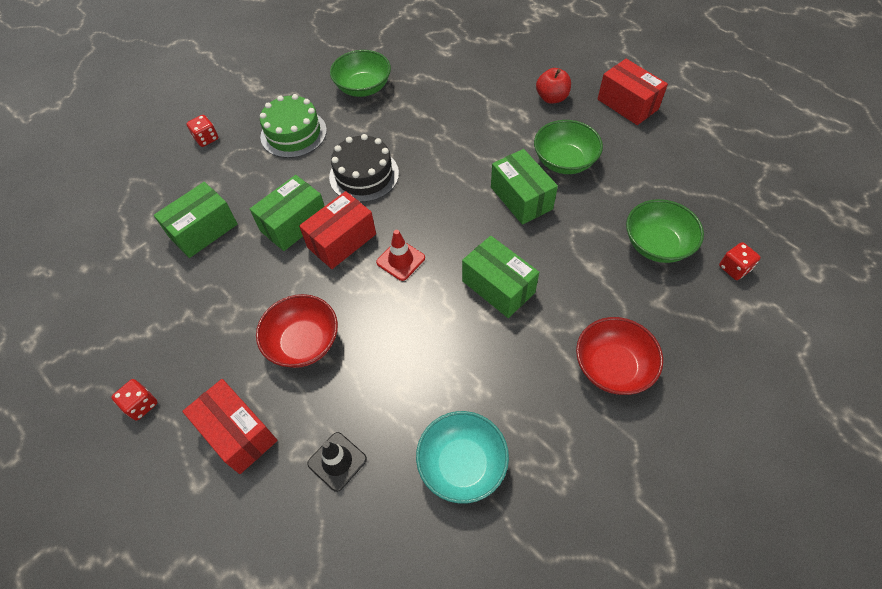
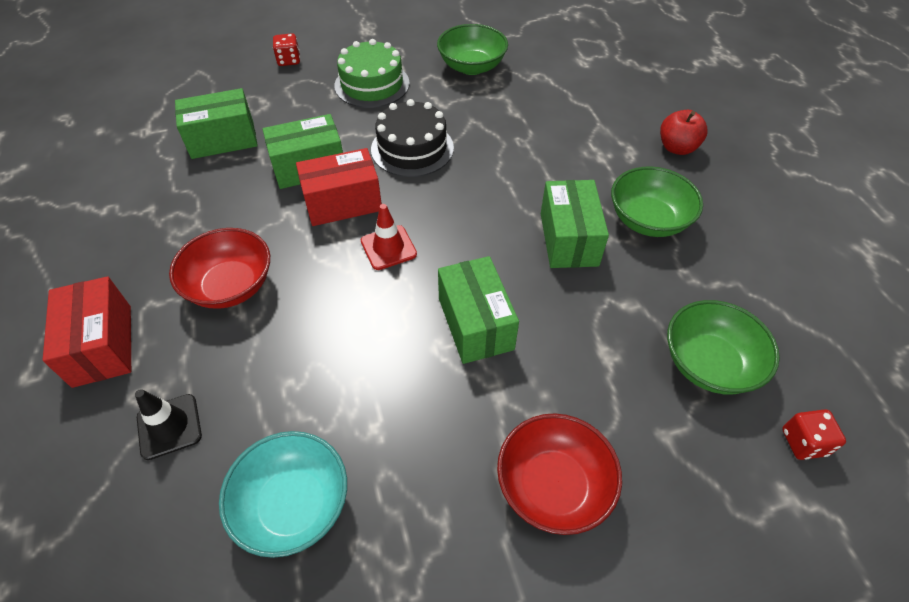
camera: 25 degrees right, 5 degrees down
(141, 405) = (45, 274): red dice -> none
(627, 104) = (771, 188): red box -> none

